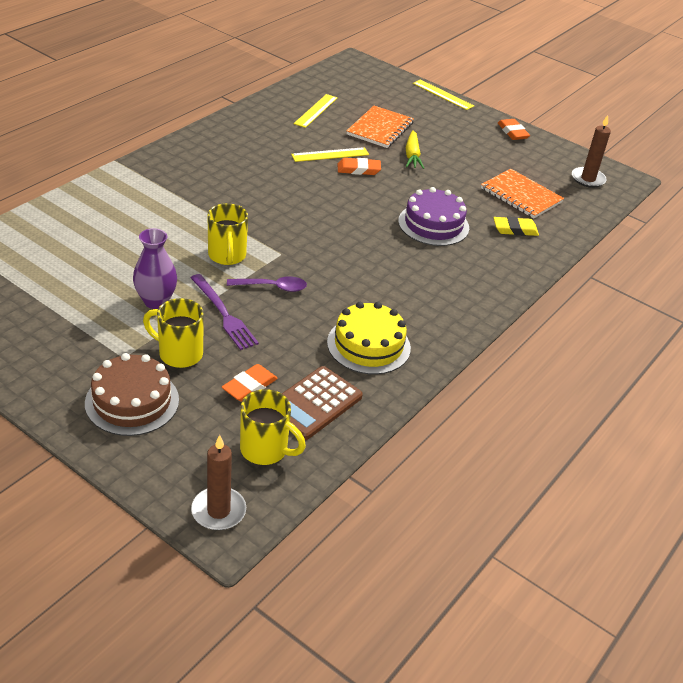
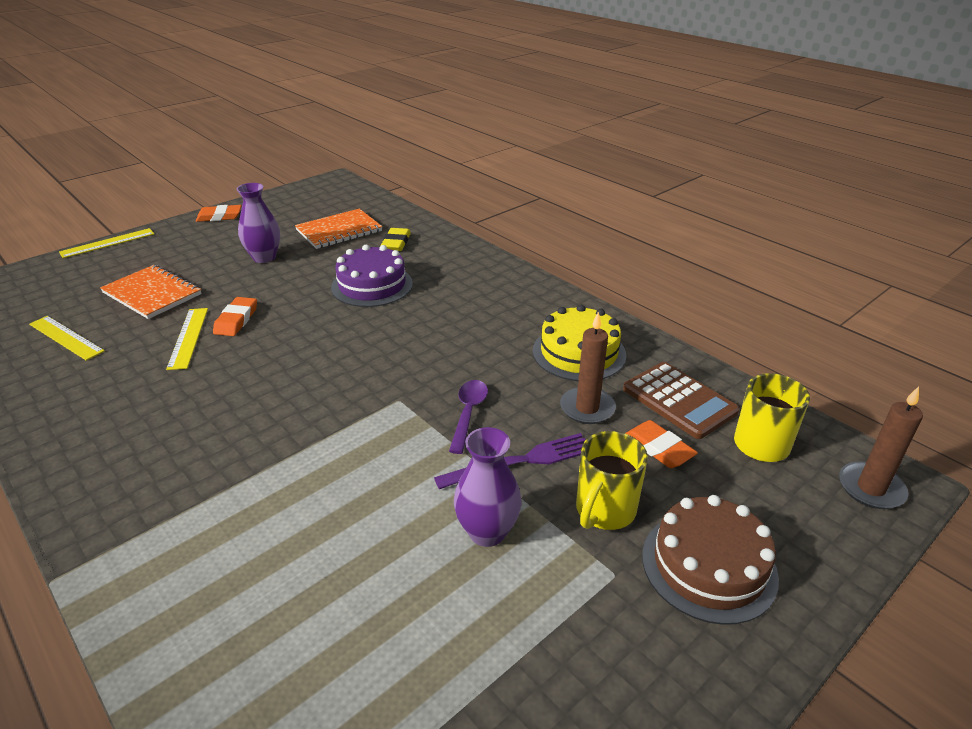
camera: 75 degrees left, 5 degrees down
(227, 256) = (392, 450): yellow mug -> none
(412, 155) = (228, 280): yellow carrot -> none
(454, 165) = (264, 257): none -> purple vase
(588, 179) = (326, 196): brown candle -> brown candle (587, 408)

